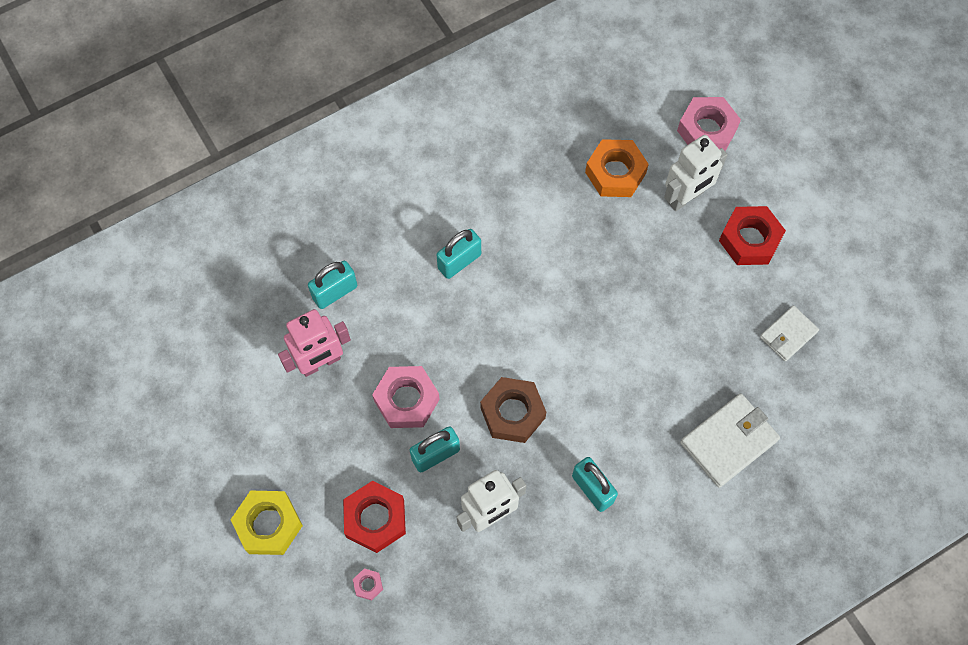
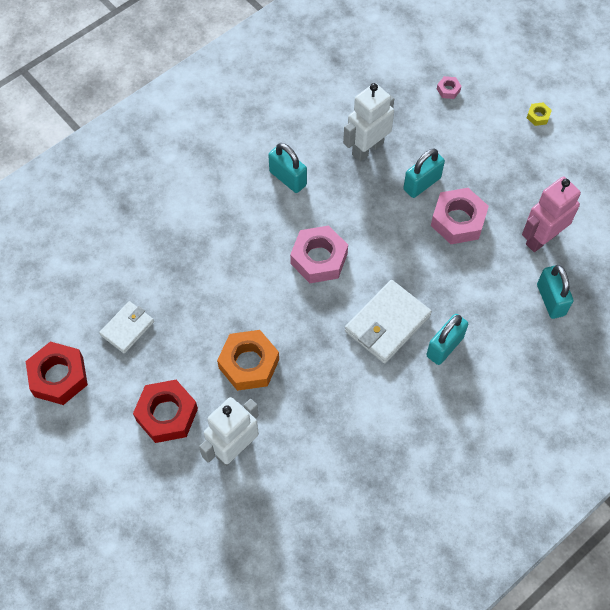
camera: 170 degrees right, 5 degrees down
(268, 524) = (538, 116): yellow nut -> yellow nut, size x0.45
(335, 292) = (550, 300): turquoise padlock -> turquoise padlock turned 60 degrees counterclockwise
(375, 519) = (456, 132): red nut -> red nut (58, 377)
(512, 413) = (365, 224): brown nut -> none
(615, 173) = (309, 464): orange nut -> orange nut (249, 364)
(706, 130) = (218, 531): pink nut -> pink nut (319, 258)
(728, 441) = (177, 231): white wallet -> white wallet (387, 323)

